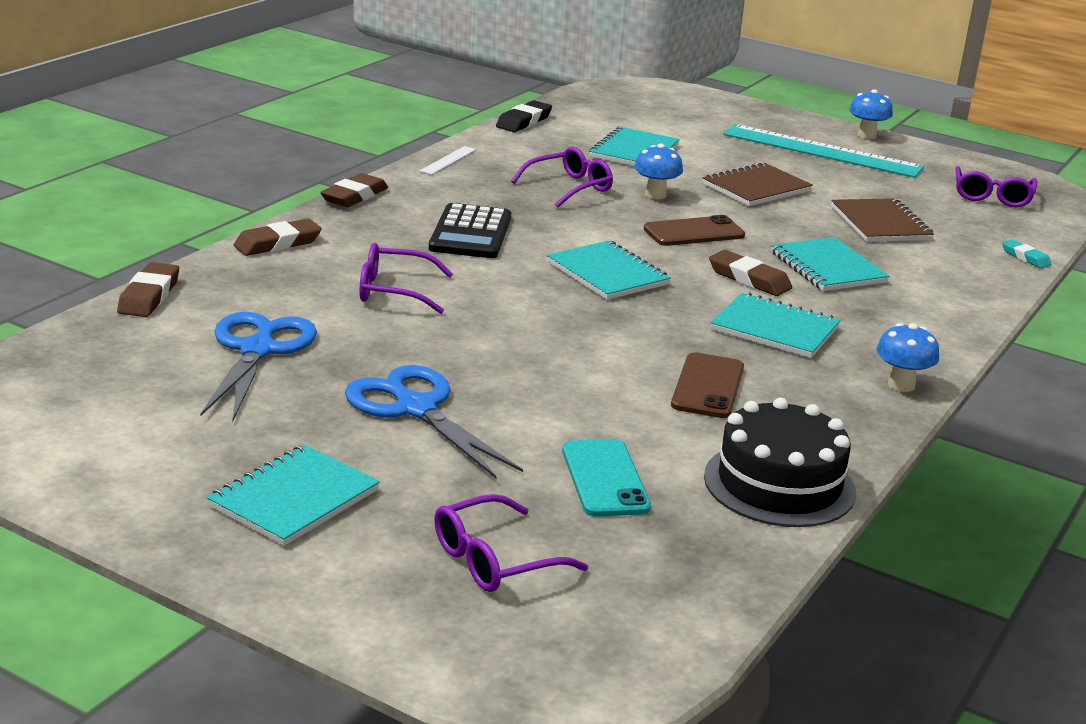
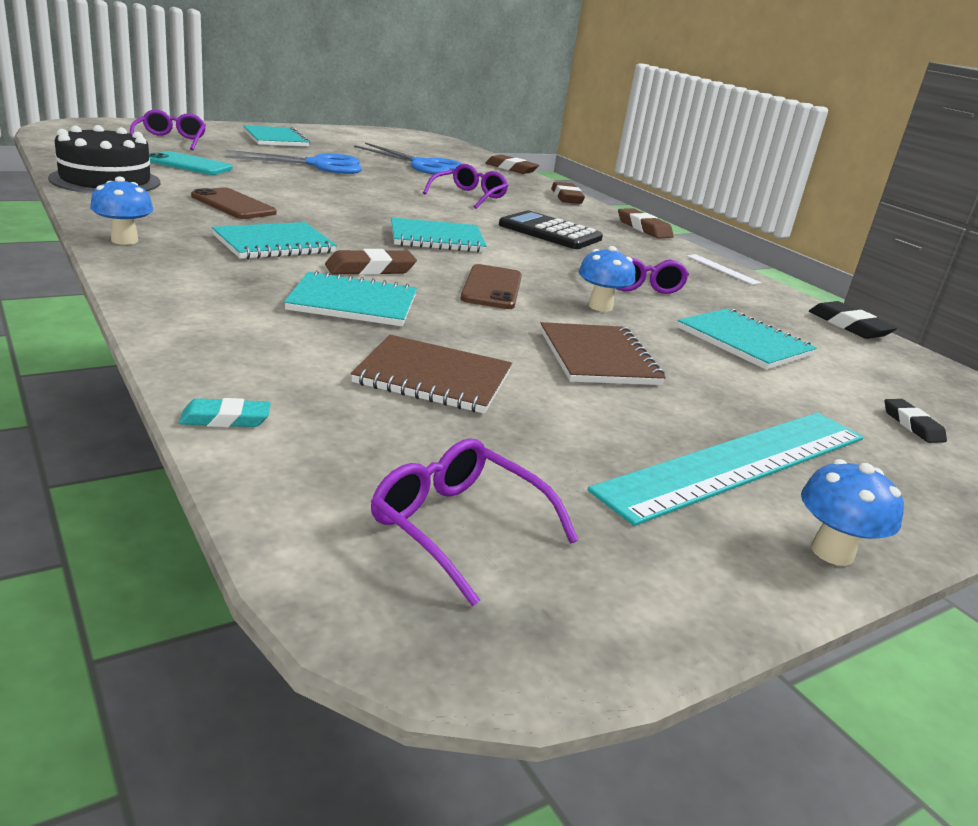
camera: 115 degrees right, 0 degrees up
(687, 114) = (912, 425): none -> black eraser

